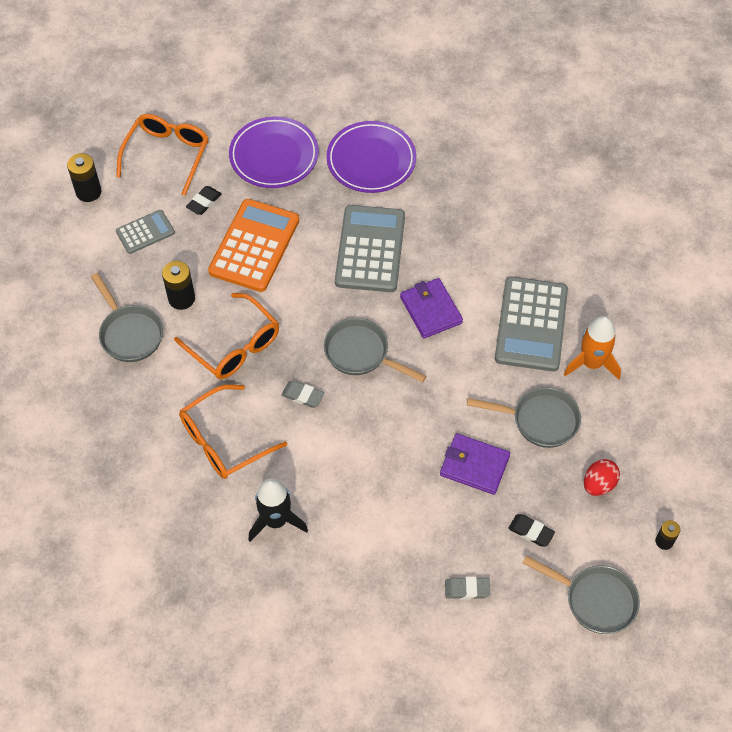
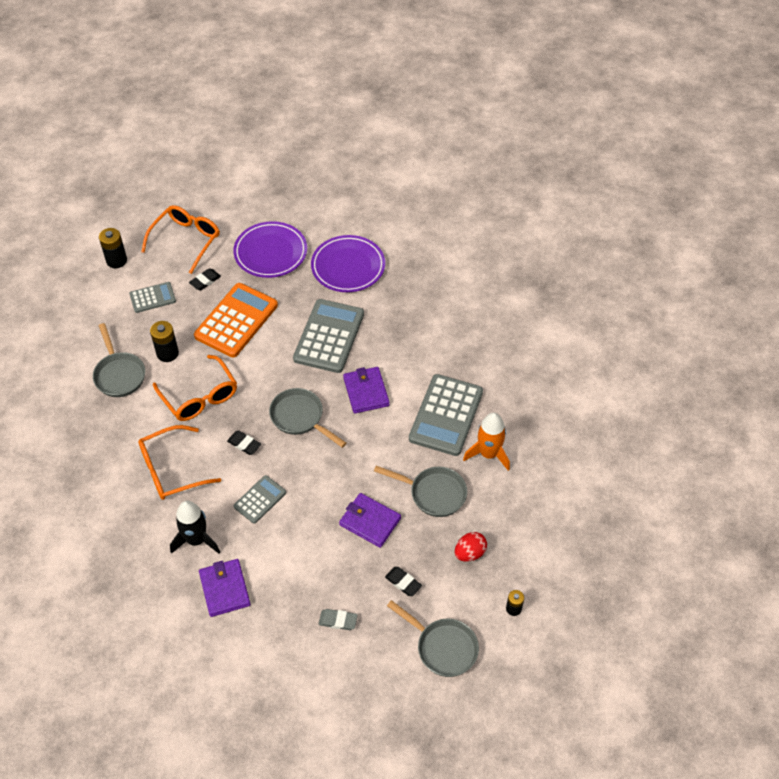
camera: 10 degrees right, 5 degrees down
(303, 396) = (244, 444): grey eraser -> black eraser
(325, 574) = (224, 589): none -> purple wallet
(338, 460) = (260, 499): none -> grey calculator

